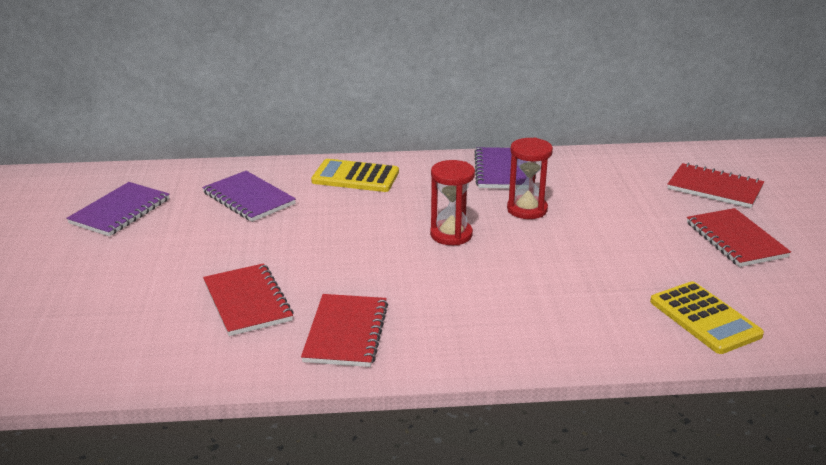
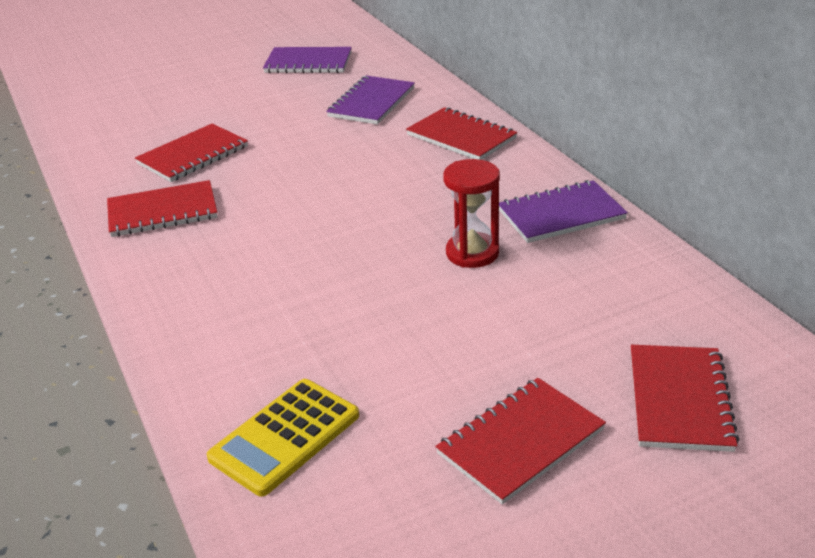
camera: 70 degrees right, 5 degrees up
(355, 177) = (461, 137): yellow calculator -> red notebook
(451, 235) = (375, 219): red hourglass -> none

